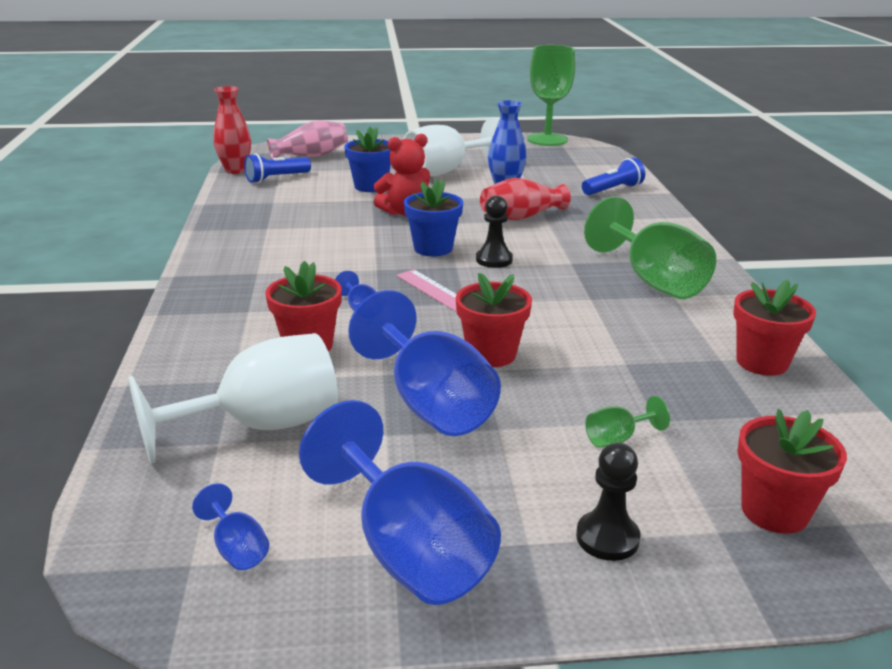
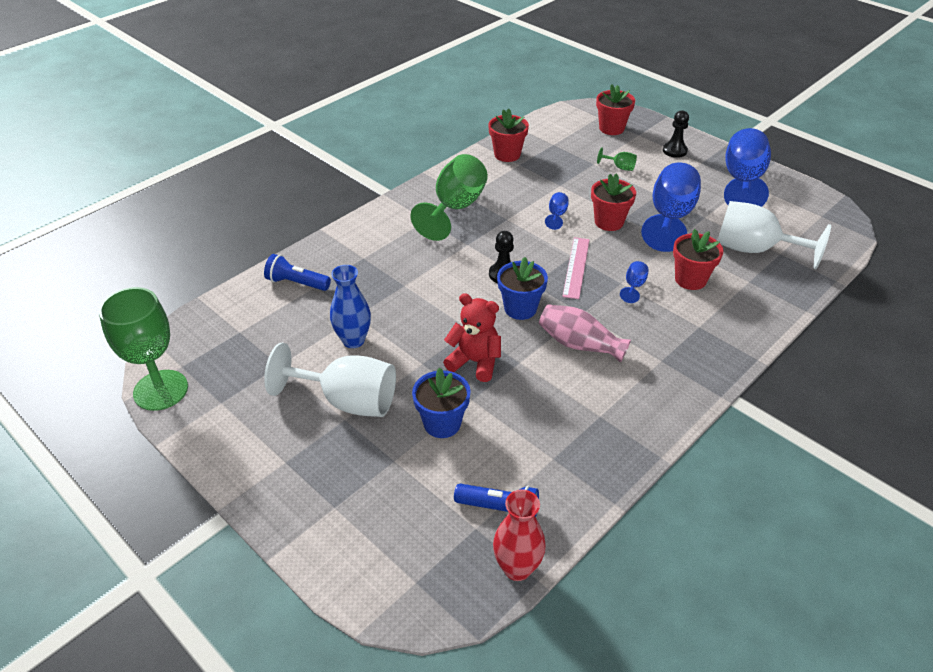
camera: 130 degrees left, 15 degrees up
(237, 548) = (801, 212): blue goblet -> blue goblet (557, 215)
(311, 156) = (403, 544): pink vase -> pink vase (579, 344)
(521, 217) = (412, 299): red vase -> none

